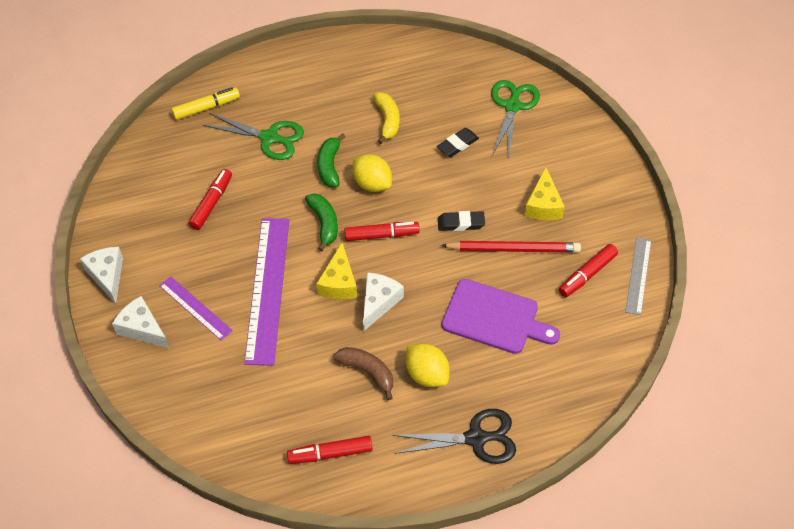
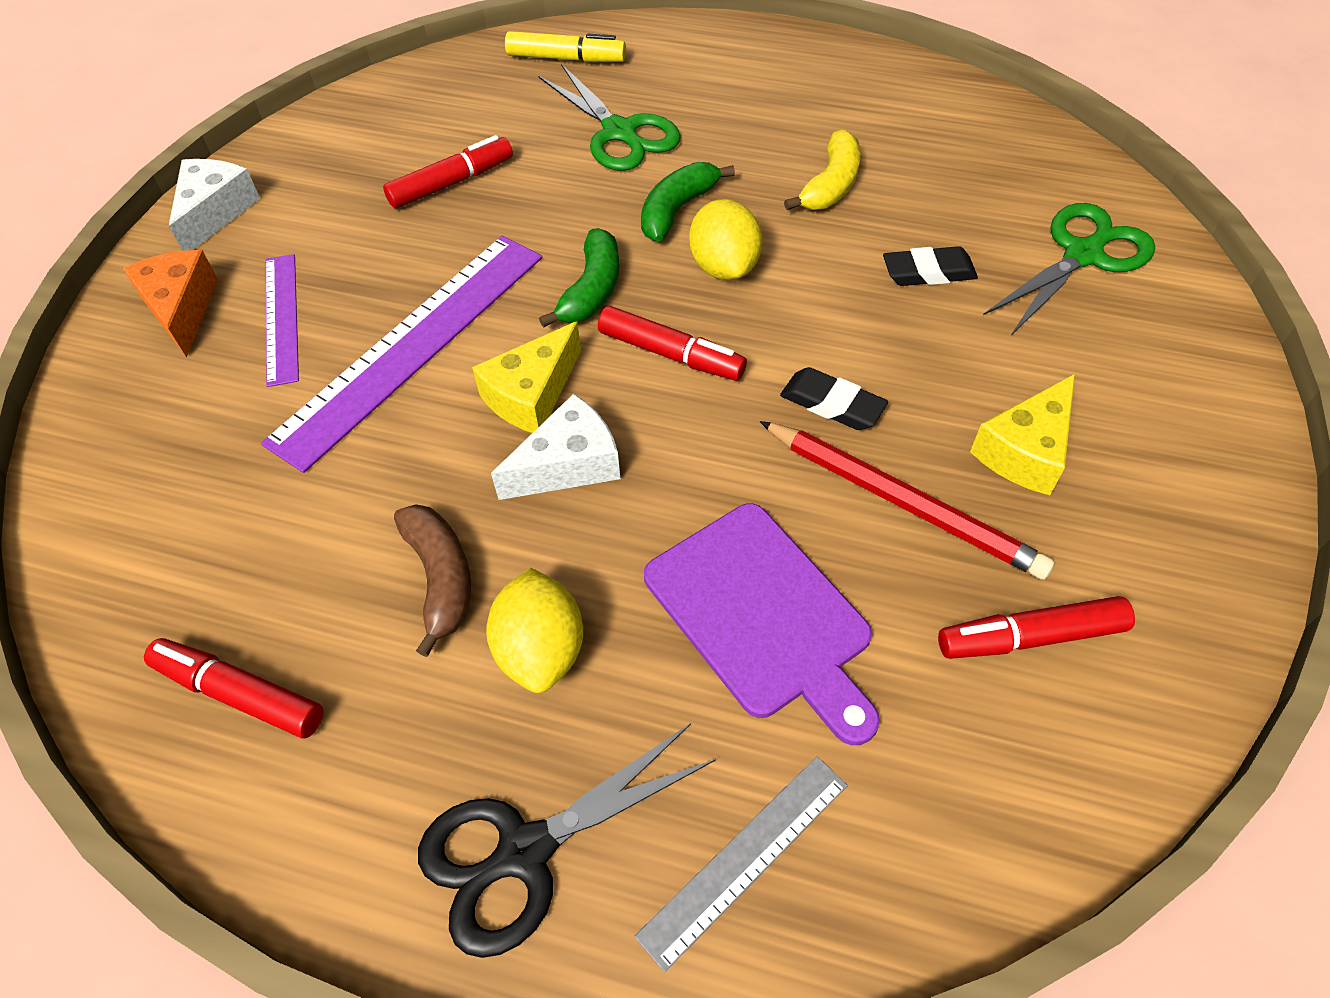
camera: 35 degrees right, 0 degrees up
(142, 329) = (182, 309): white cheese -> orange cheese
(476, 438) = (525, 851): black scissors -> black scissors turned 120 degrees clockwise
(638, 275) = (1155, 705): grey ruler -> grey ruler (745, 858)

